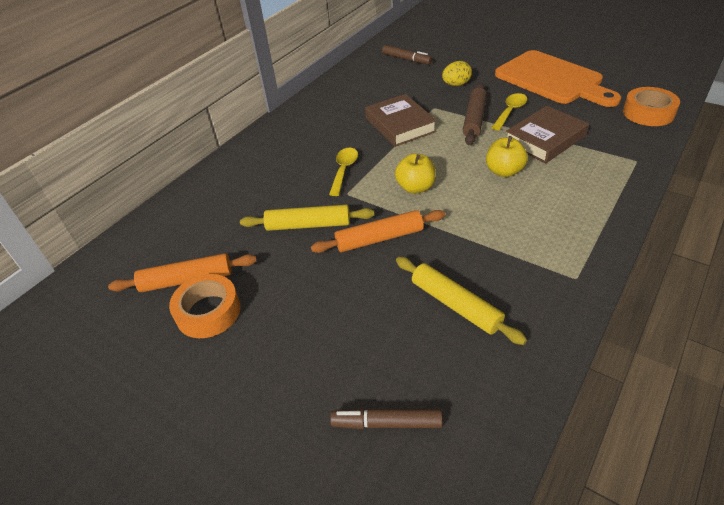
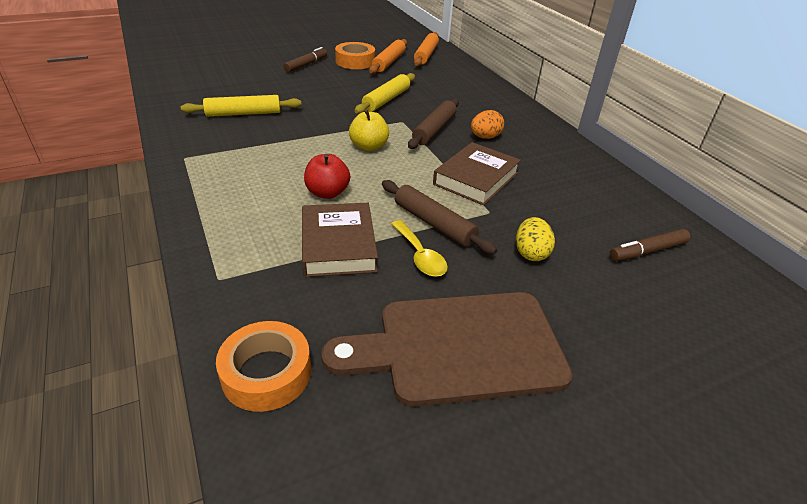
camera: 115 degrees right, 5 degrees down
(329, 143) = (485, 137): none -> orange egg
(344, 170) = (434, 130): yellow spoon -> brown rolling pin
(379, 238) = (336, 114): orange rolling pin -> orange rolling pin (426, 55)
(386, 423) = (219, 75): brown marker -> brown marker (306, 64)
(400, 125) = (476, 179): brown book -> brown book turned 60 degrees counterclockwise
(504, 171) = (327, 193): yellow apple -> red apple
(552, 79) = (459, 347): orange cutting board -> brown cutting board

